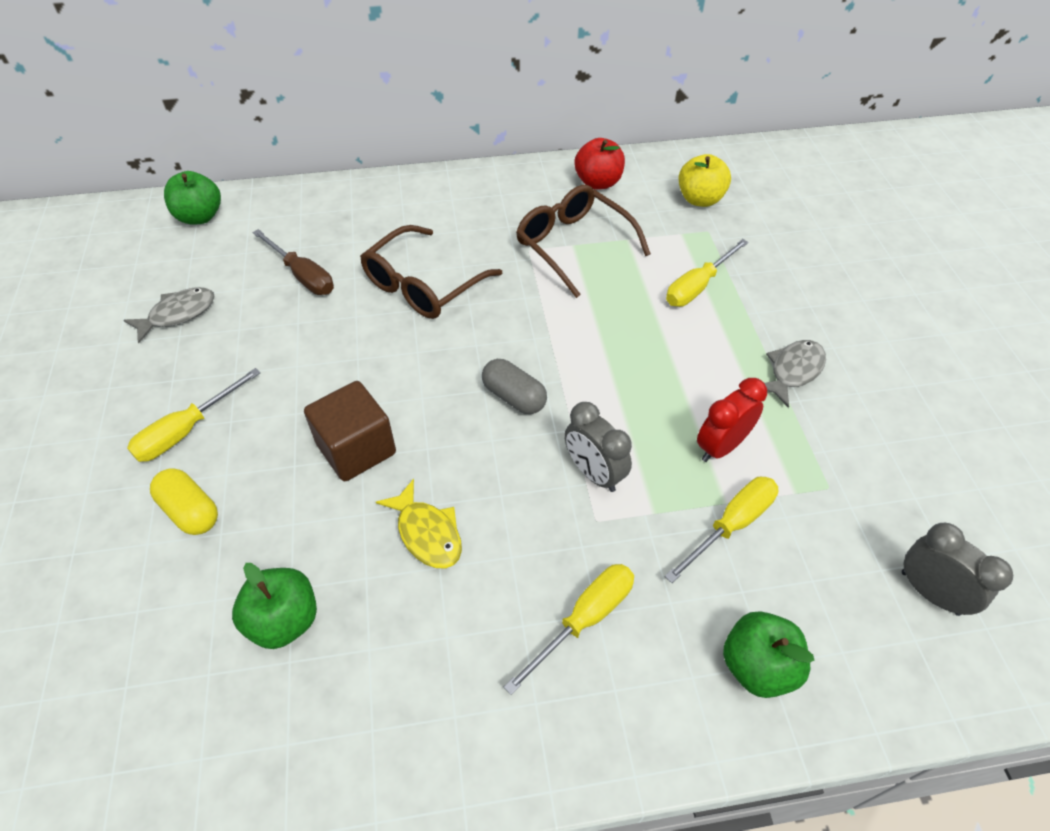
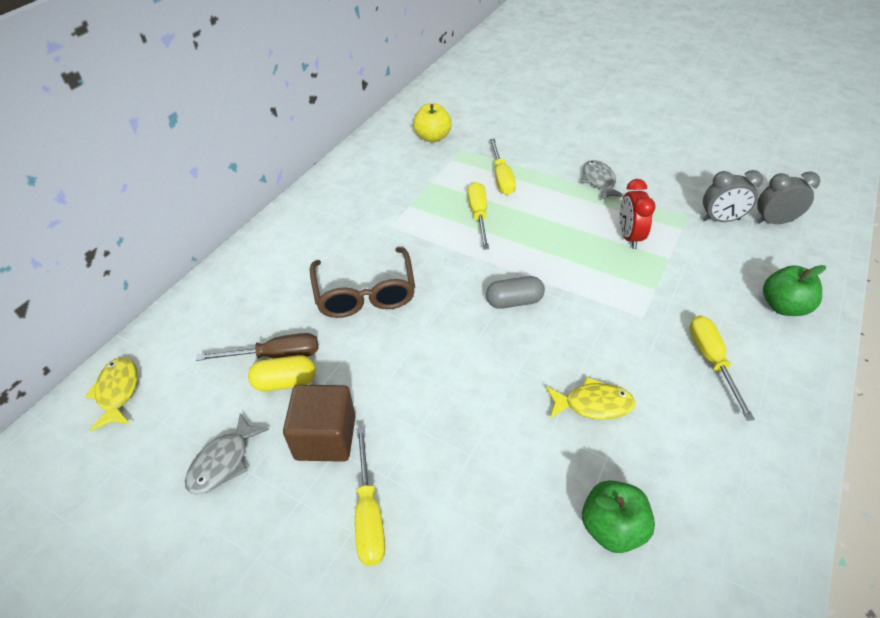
camera: 50 degrees left, 5 degrees down
(178, 314) = (223, 462): grey fish -> grey fish turned 150 degrees counterclockwise
(190, 511) = (459, 548): yellow capsule -> yellow capsule (285, 382)
(200, 217) = (117, 392): green apple -> yellow fish
(356, 449) = (486, 408): brown cube -> brown cube (325, 437)
(573, 245) = (410, 206): brown glasses -> none
(593, 473) = (606, 298): grey clock -> grey clock (721, 220)
(598, 182) = (367, 165): red apple -> none
(731, 525) = (686, 264): yellow screwdriver -> yellow screwdriver (478, 215)

